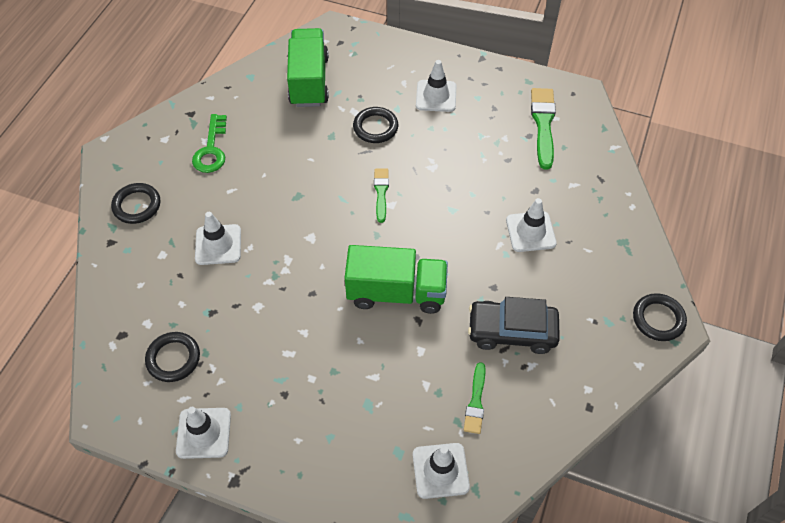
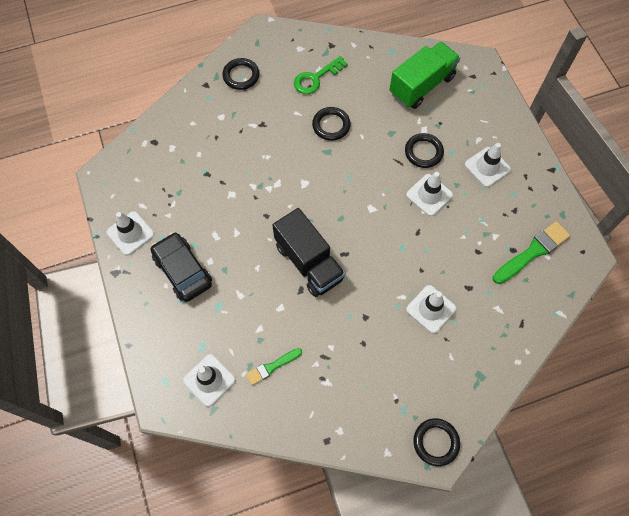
camera: 50 degrees right, 10 degrees up
(173, 358) = (161, 180): black ring -> black ring (331, 125)
(218, 245) = (253, 139): white traffic cone -> white traffic cone (429, 195)
(381, 192) = (375, 195): green brush -> none
(396, 292) = (309, 262): green truck -> black truck
(512, 331) = (341, 352): black car -> black car (183, 271)

